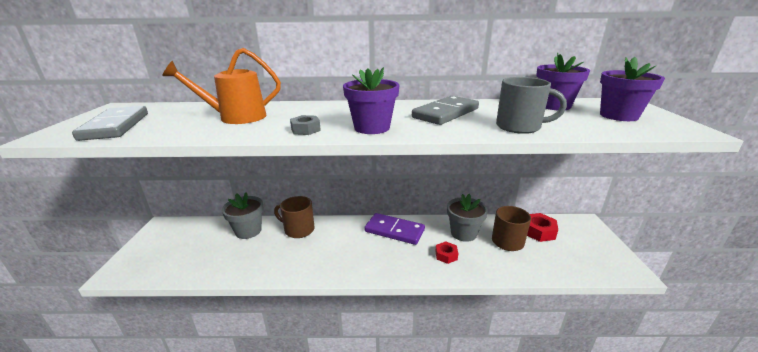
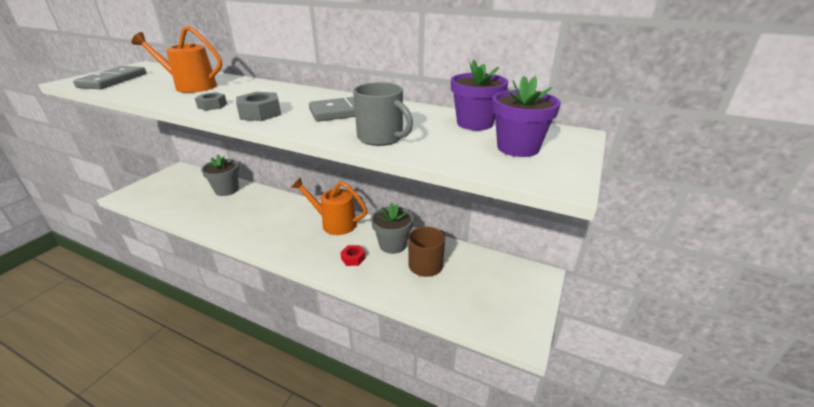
camera: 25 degrees right, 5 degrees up
(298, 230) = (262, 199): brown mug -> none
(372, 128) = (260, 113): purple flower pot -> grey nut
(394, 231) = (334, 223): purple domino -> orange watering can
(538, 231) = (471, 267): red nut -> none

